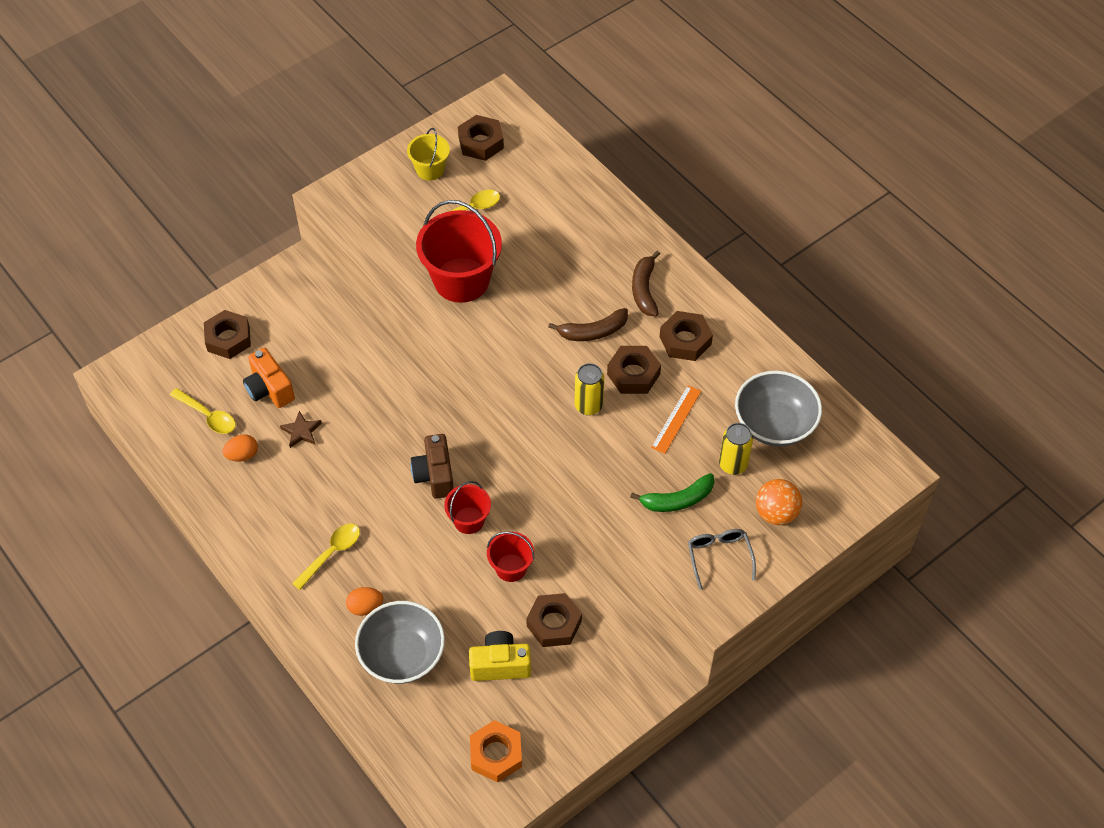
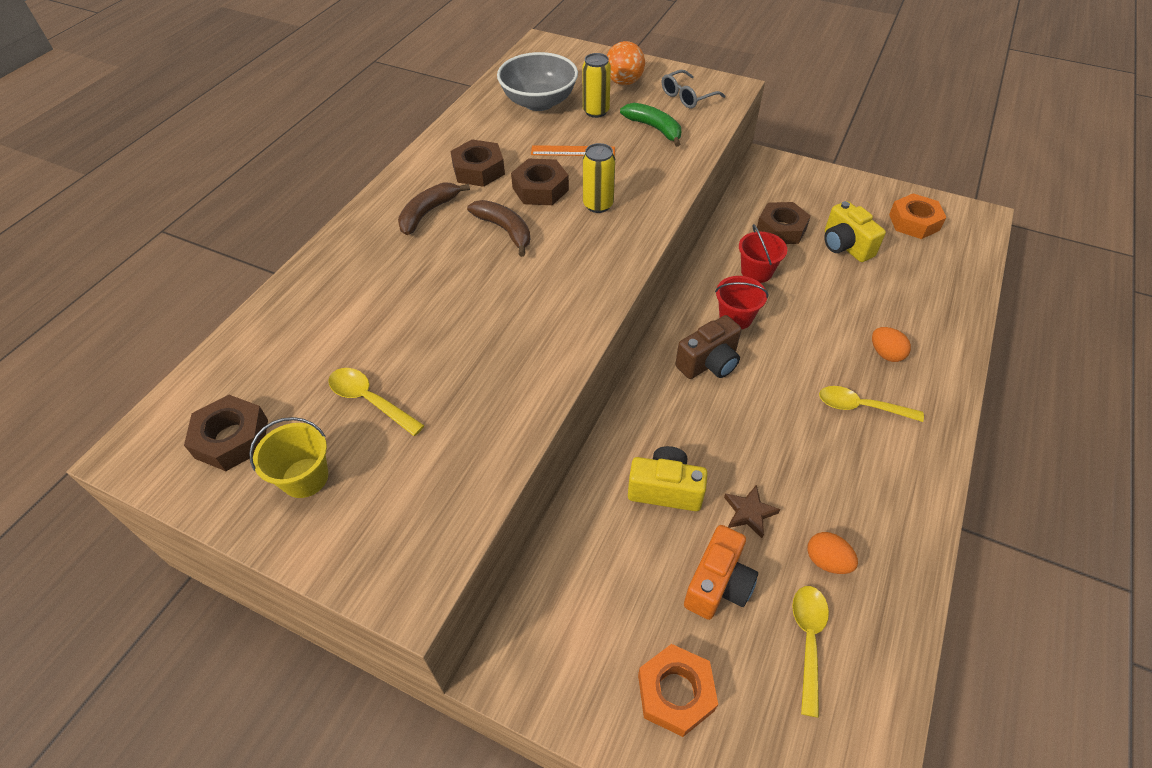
camera: 115 degrees left, 5 degrees down
(228, 339) = (675, 692): brown nut -> orange nut
(349, 393) = (665, 489): none -> yellow camera
(402, 655) = (900, 308): grey bowl -> none
(461, 280) = (492, 361): red bucket -> none
(644, 289) = (428, 213): brown banana -> brown banana turned 150 degrees clockwise

